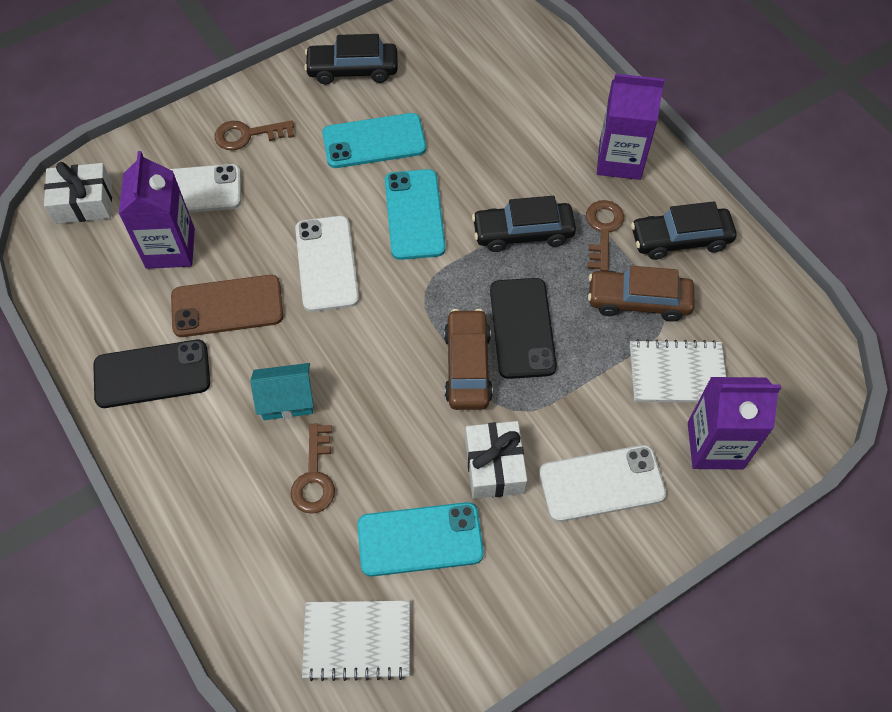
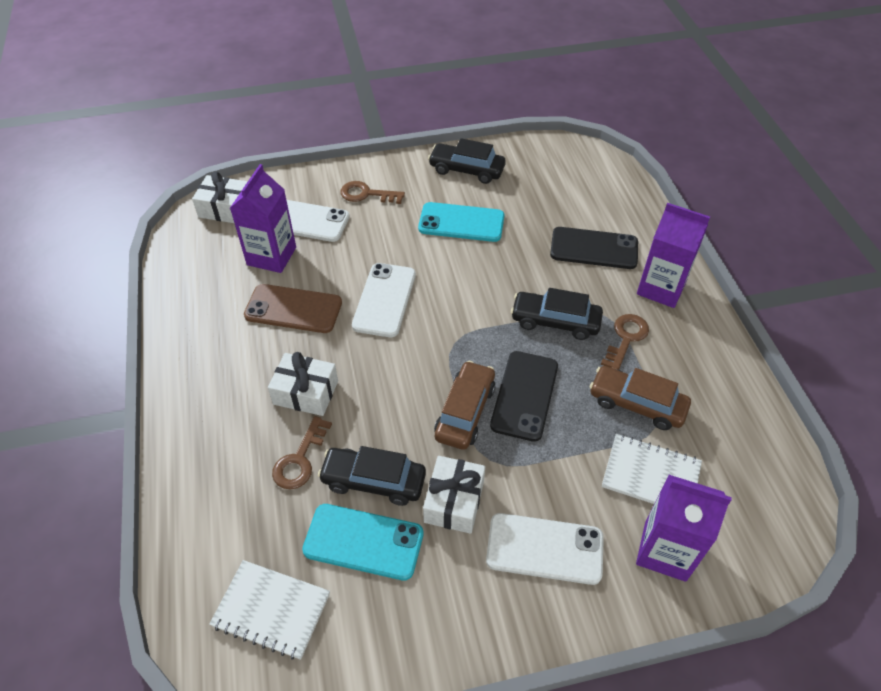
camera: 20 degrees right, 10 degrees down
(152, 374) = (213, 341): black phone -> black phone (594, 248)
(287, 400) = (306, 392): turquoise house -> white gift
(414, 214) = (470, 283): turquoise phone -> none
(680, 239) = (693, 365): black car -> black car (373, 481)

